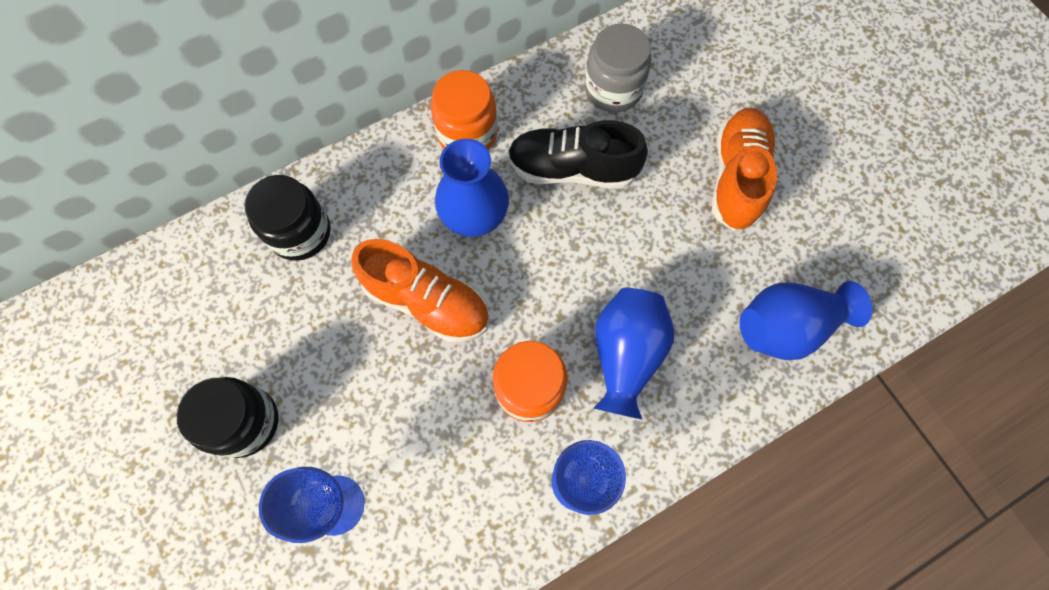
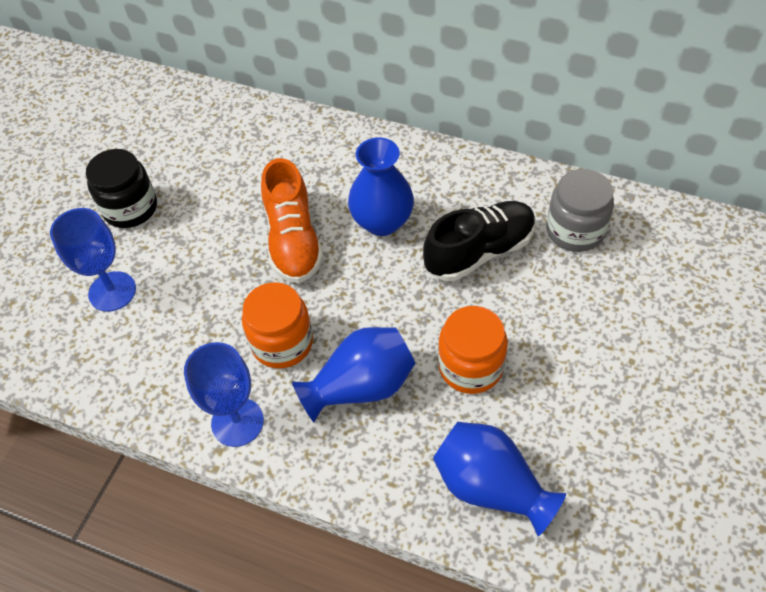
camera: 55 degrees right, 15 degrees down
(300, 233) = (279, 143): black jar -> none
(467, 133) = (442, 173): orange jar -> orange jar (470, 366)
(572, 169) = (479, 252): black shoe -> black shoe turned 90 degrees clockwise
(736, 178) = (589, 362): orange shoe -> none

